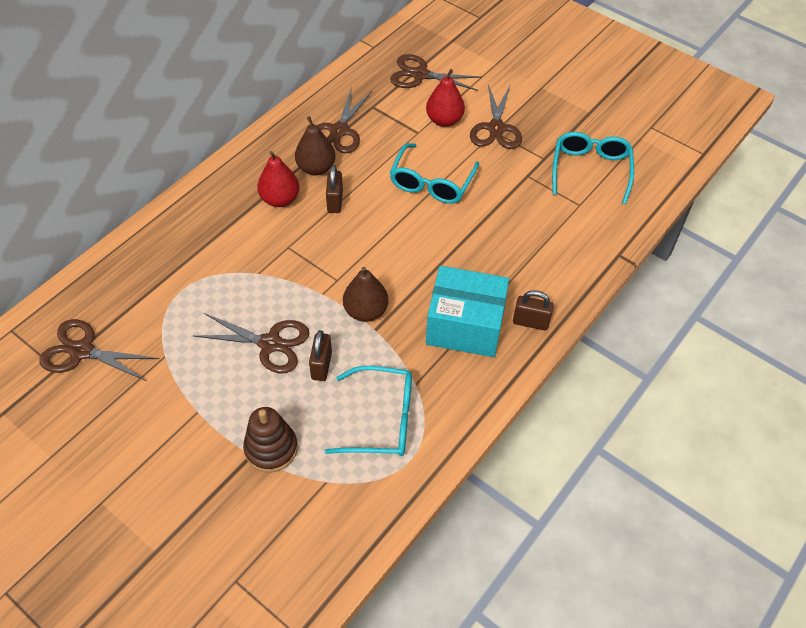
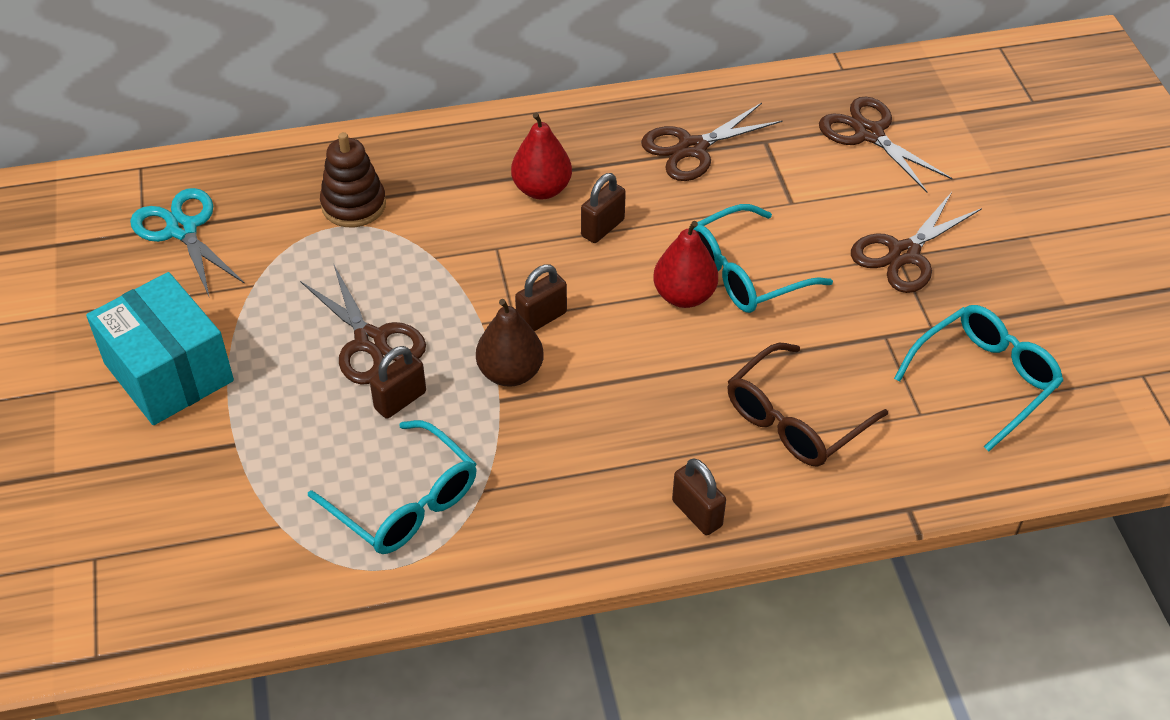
camera: 40 degrees right, 5 degrees down
(82, 351) = (182, 229): brown scissors -> turquoise scissors
(271, 448) = (260, 451): brown stacking toy -> brown stacking toy (353, 205)
(316, 168) = (620, 177): brown pear -> none
(352, 271) = (541, 318): none -> brown padlock
(444, 120) = (842, 206): red pear -> red pear (684, 296)
(465, 326) = (610, 464): turquoise box -> turquoise box (169, 372)
(528, 244) = (794, 420): none -> brown glasses

